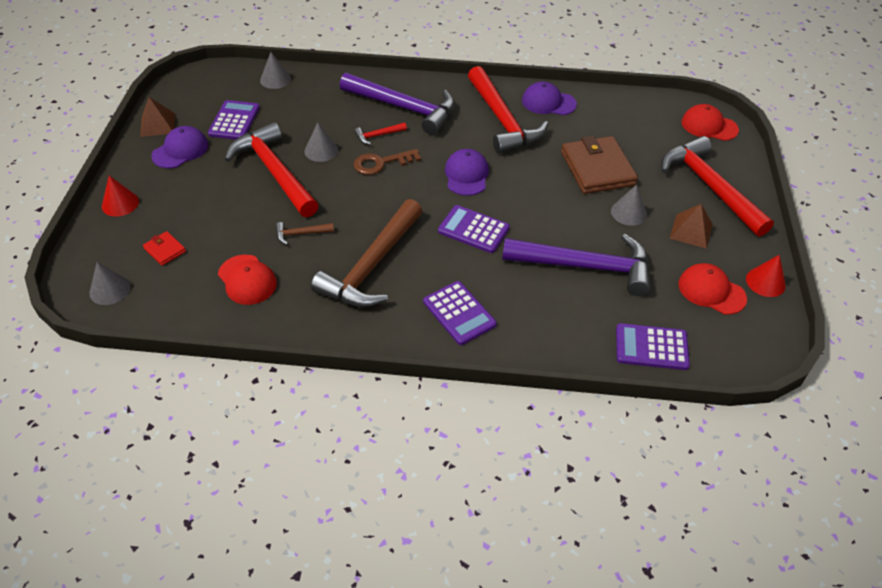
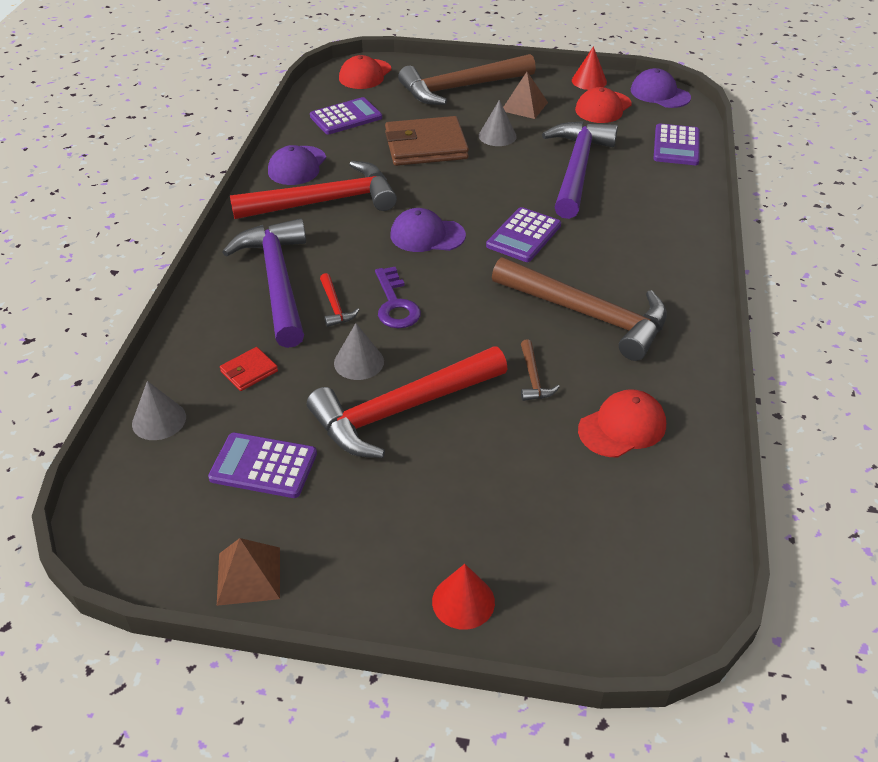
camera: 85 degrees left, 5 degrees down
(110, 289) = (658, 584): grey cone -> none
(165, 250) = (571, 525): red wallet -> red wallet (249, 371)
(180, 150) = (331, 532): purple cap -> purple cap (660, 94)
(381, 163) = (395, 304): brown key -> purple key
(404, 108) = (278, 281): purple hammer -> purple hammer turned 45 degrees counterclockwise
(459, 313) = (653, 252): purple calculator -> purple calculator (346, 117)
(710, 187) = (461, 88): red hammer -> brown hammer

